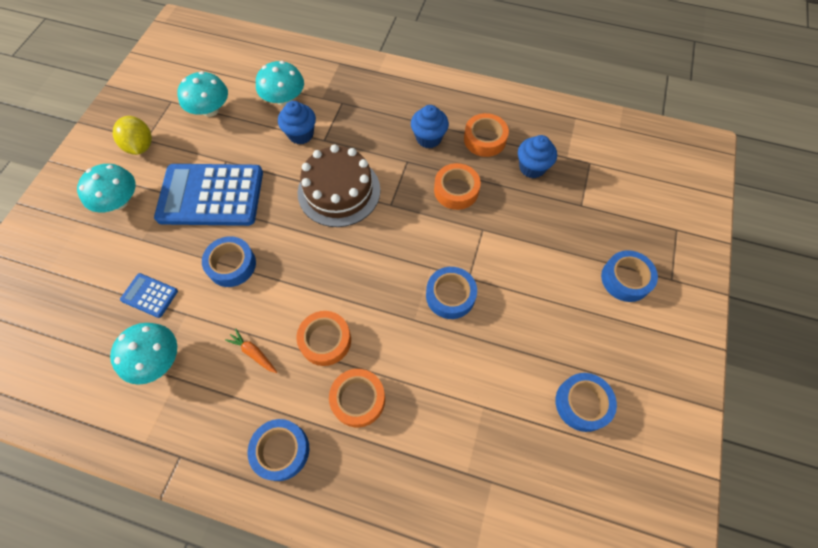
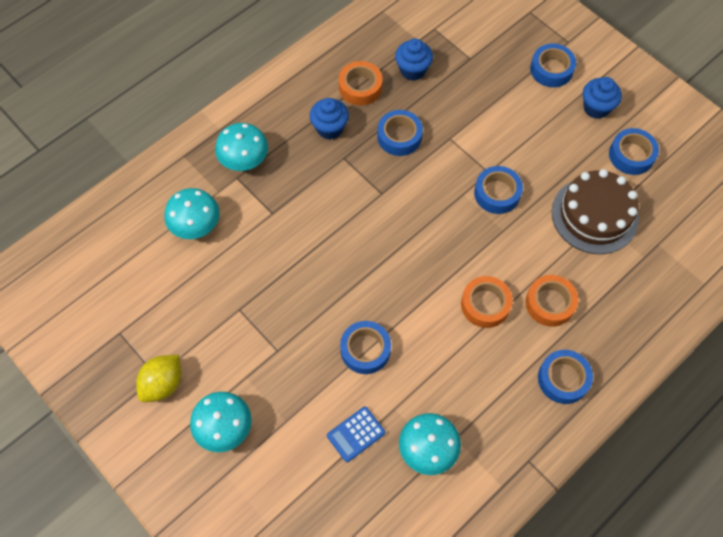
camera: 60 degrees left, 0 degrees up
(140, 146) = (163, 384): yellow lemon -> yellow lemon turned 60 degrees counterclockwise
(210, 110) = (160, 298): turquoise mushroom -> turquoise mushroom (244, 160)
(211, 195) = (273, 338): blue calculator -> none
(253, 353) = (466, 366): orange carrot -> none
(301, 134) = (252, 229): blue cupcake -> blue cupcake (596, 108)
(339, 191) = (340, 227): brown cake -> brown cake (594, 215)
(456, 190) = (399, 137): orange tape -> blue tape

